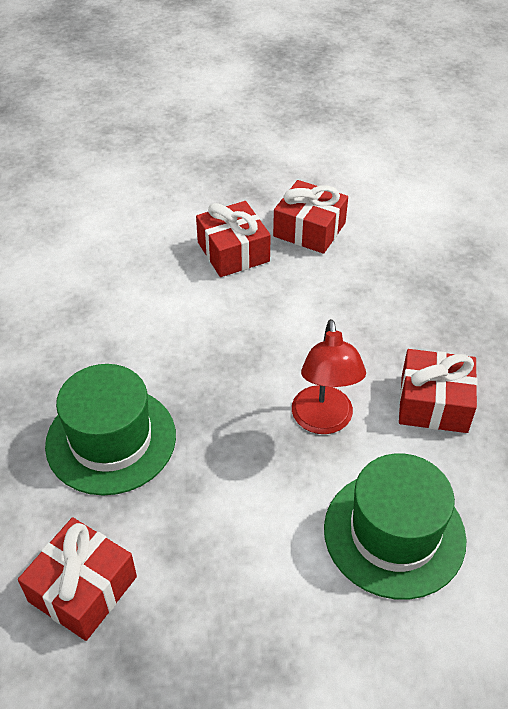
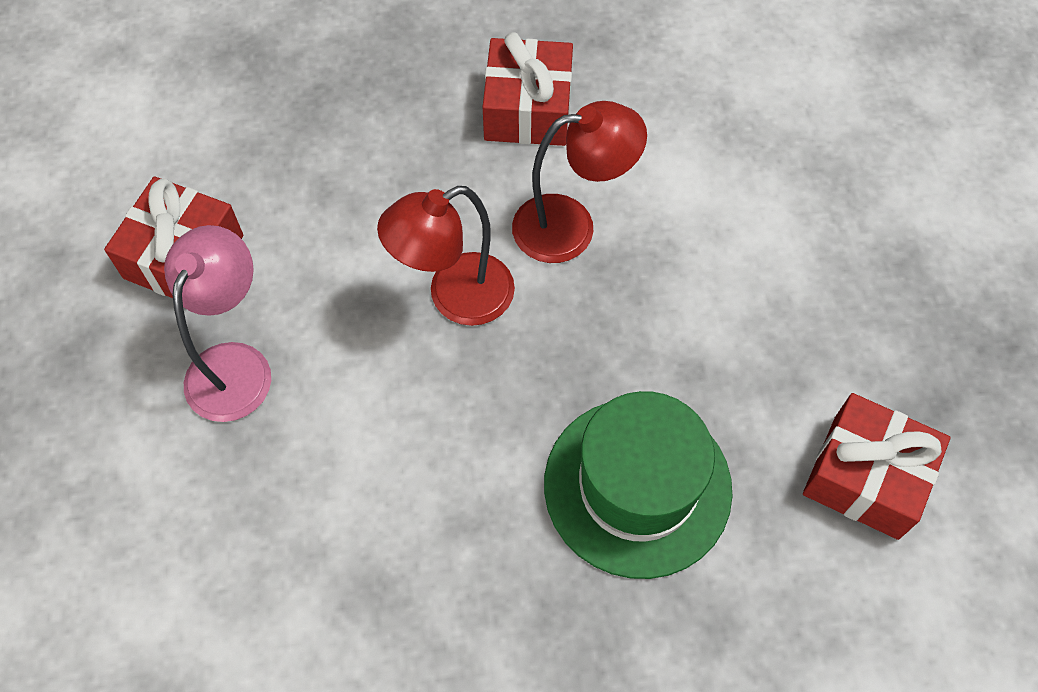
camera: 95 degrees left, 15 degrees up
(233, 252) = (235, 364): red gift -> pink lamp
(268, 352) = (455, 297): none -> red lamp
(394, 533) = (721, 153): green hat -> none

